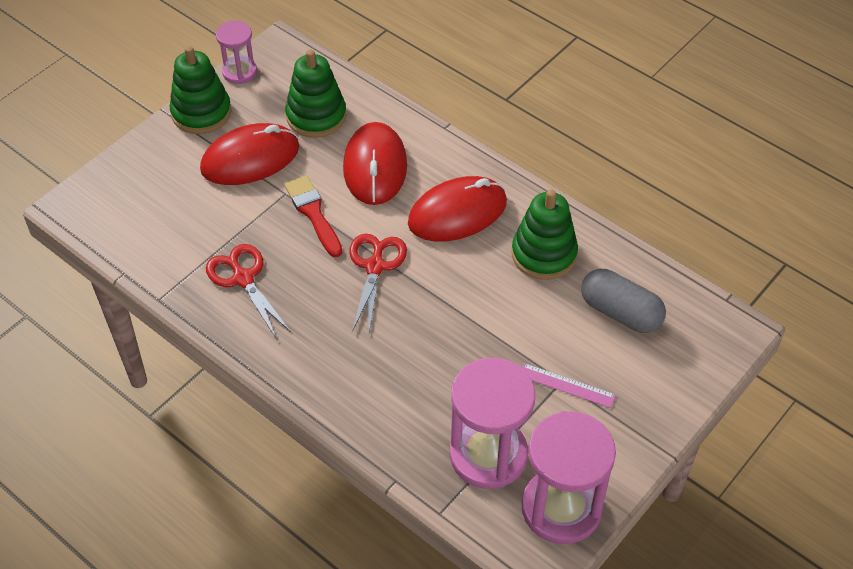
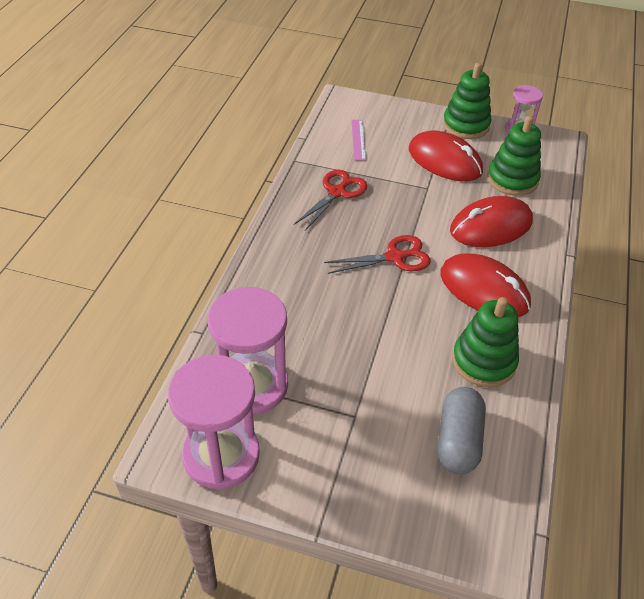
camera: 65 degrees right, 5 degrees down
(313, 213) = (420, 208): red brush -> none
(566, 385) = (352, 421): pink ruler -> pink ruler (358, 139)

